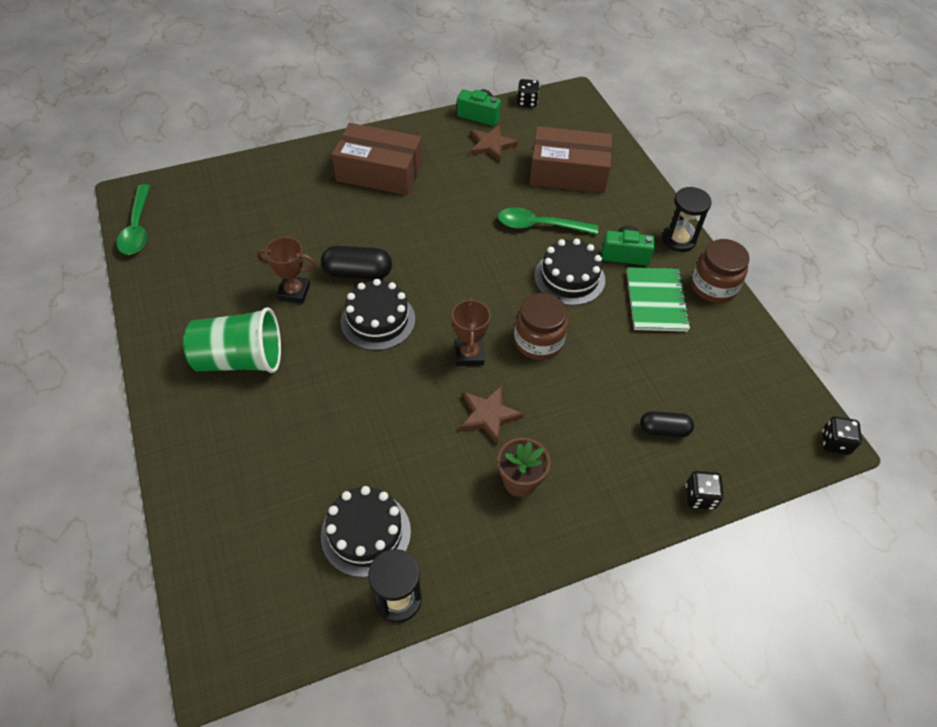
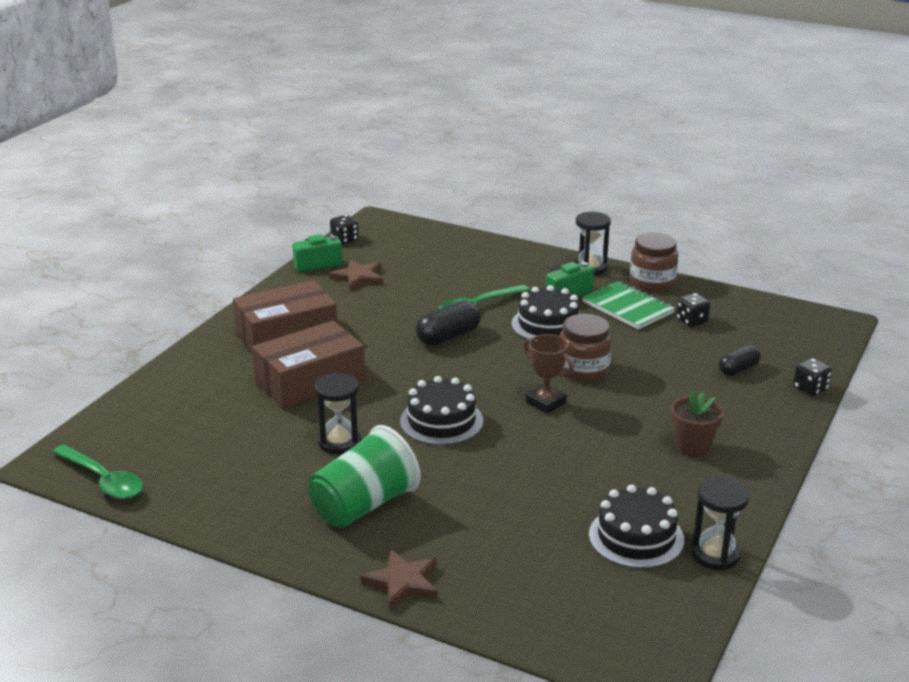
camera: 40 degrees left, 25 degrees down
(294, 292) = (339, 442): brown trophy -> black hourglass
(358, 273) = (376, 403): black capsule -> black capsule (448, 337)
(489, 415) = (615, 426): brown star -> brown star (403, 582)
(568, 173) = (449, 267): brown box -> brown box (310, 381)
(835, 442) = (841, 321): black dice -> black dice (691, 321)

